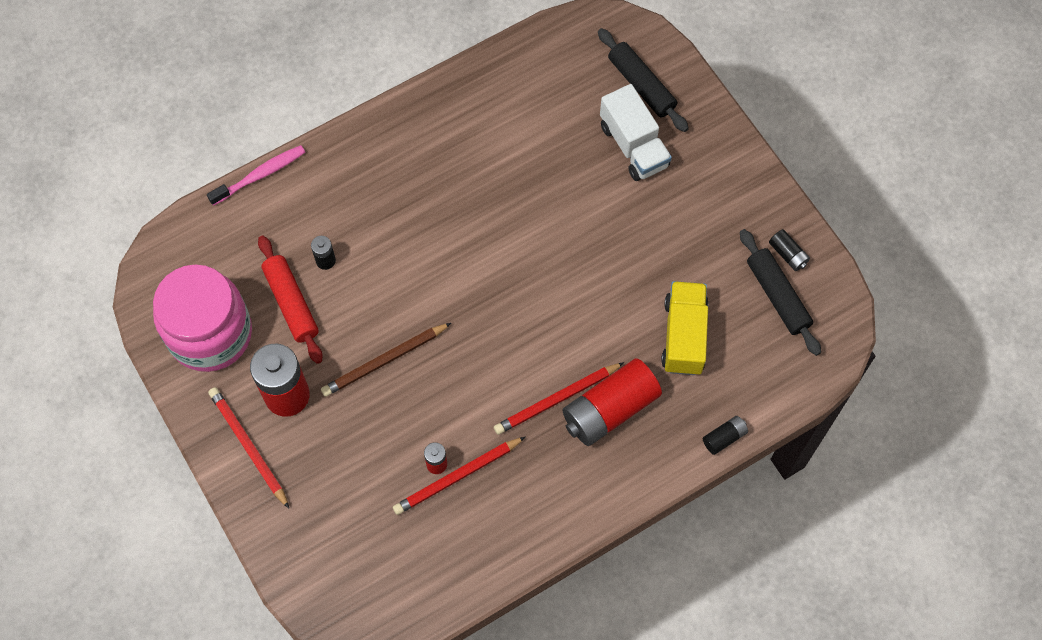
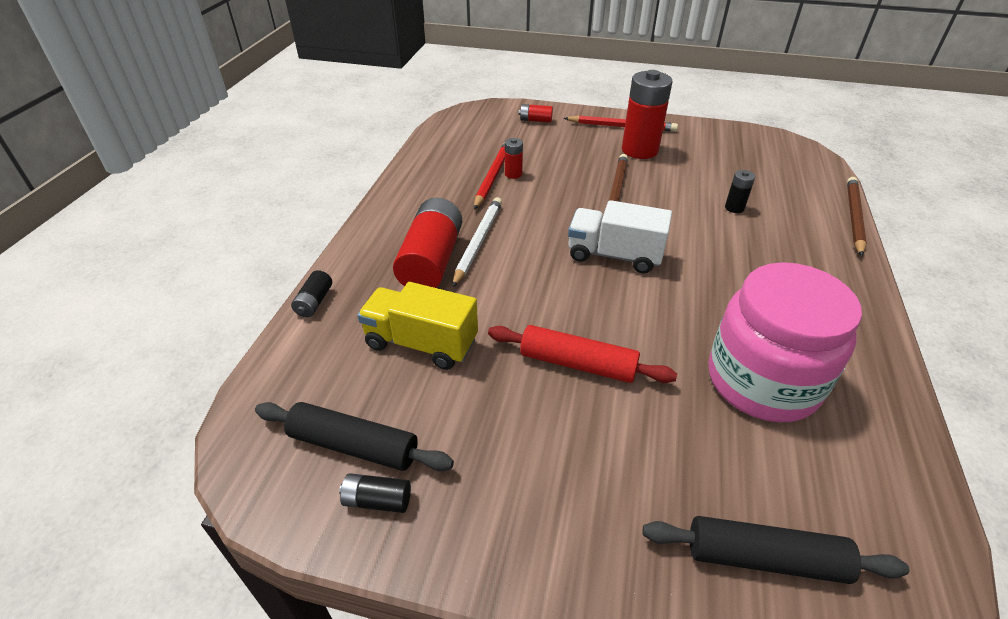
camera: 135 degrees right, 25 degrees down
(210, 333) = (721, 146): pink jar -> pink jar (762, 381)
(260, 175) = (854, 217): pink toothbrush -> brown pencil
(291, 303) = (711, 180): red rolling pin -> red rolling pin (578, 364)
(311, 539) = (535, 120): none -> red battery
(557, 399) = (478, 242): red pencil -> white pencil
(633, 146) = (672, 472): white truck -> white truck (614, 255)
(684, 336) = (421, 343): yellow truck -> yellow truck turned 150 degrees clockwise

